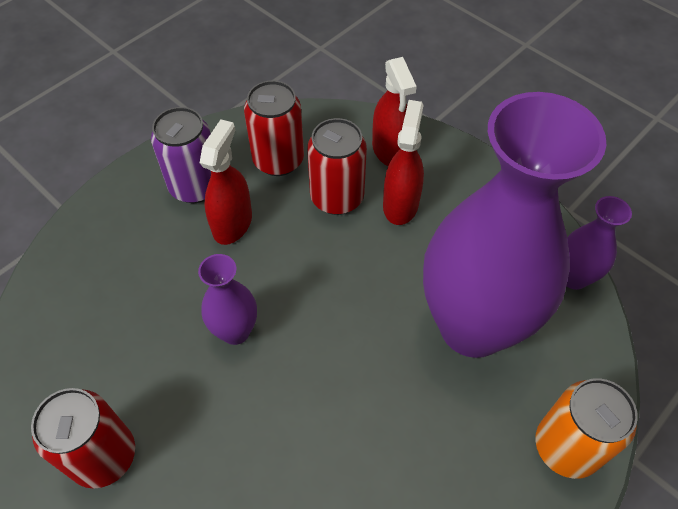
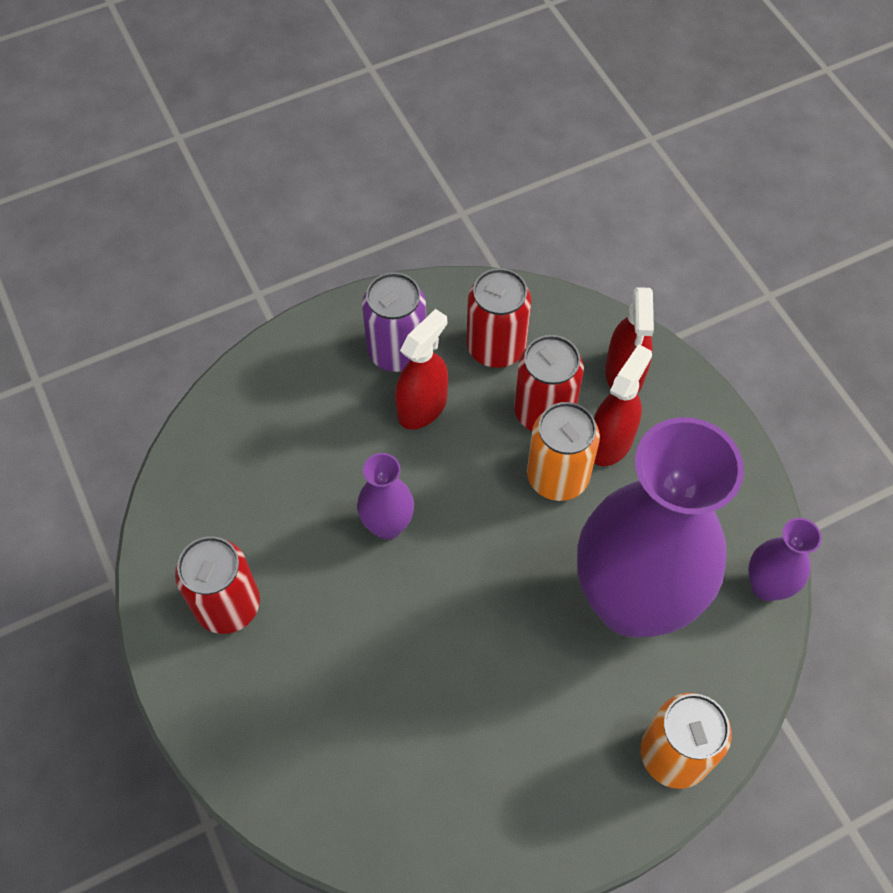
camera: 20 degrees right, 5 degrees up
(368, 244) = (557, 476): none -> orange can

